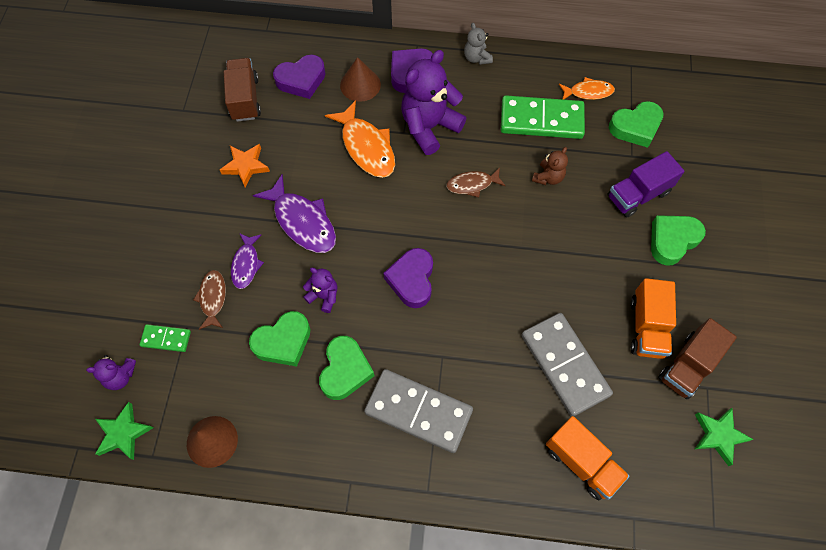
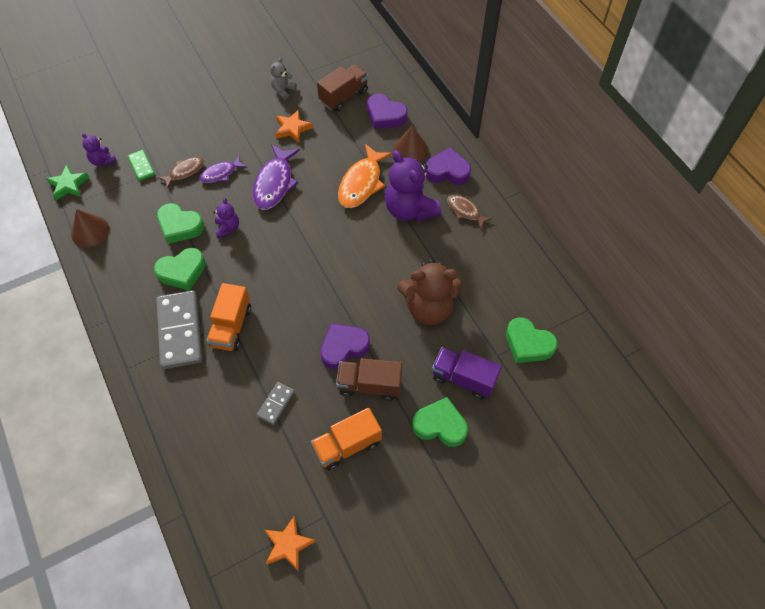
camera: 55 degrees right, 5 degrees down
(412, 280) = (276, 270): purple heart -> purple heart (343, 347)
(429, 127) = (409, 209): purple teddy bear -> purple teddy bear turned 135 degrees counterclockwise
(472, 184) = (382, 263): brown fish -> brown fish (465, 211)
(476, 58) = (497, 203): grey teddy bear -> grey teddy bear (283, 90)
(541, 120) = (478, 275): green domino -> none
(548, 177) = (428, 308): brown teddy bear -> brown teddy bear, size x2.03
(565, 365) = (276, 404): grey domino -> grey domino, size x0.49
(581, 462) = (205, 455): orange truck -> orange truck (231, 326)
(588, 92) = (533, 293): orange fish -> none
(688, 366) = (334, 492): brown truck -> brown truck (369, 385)
(718, 435) = (288, 545): green star -> orange star

